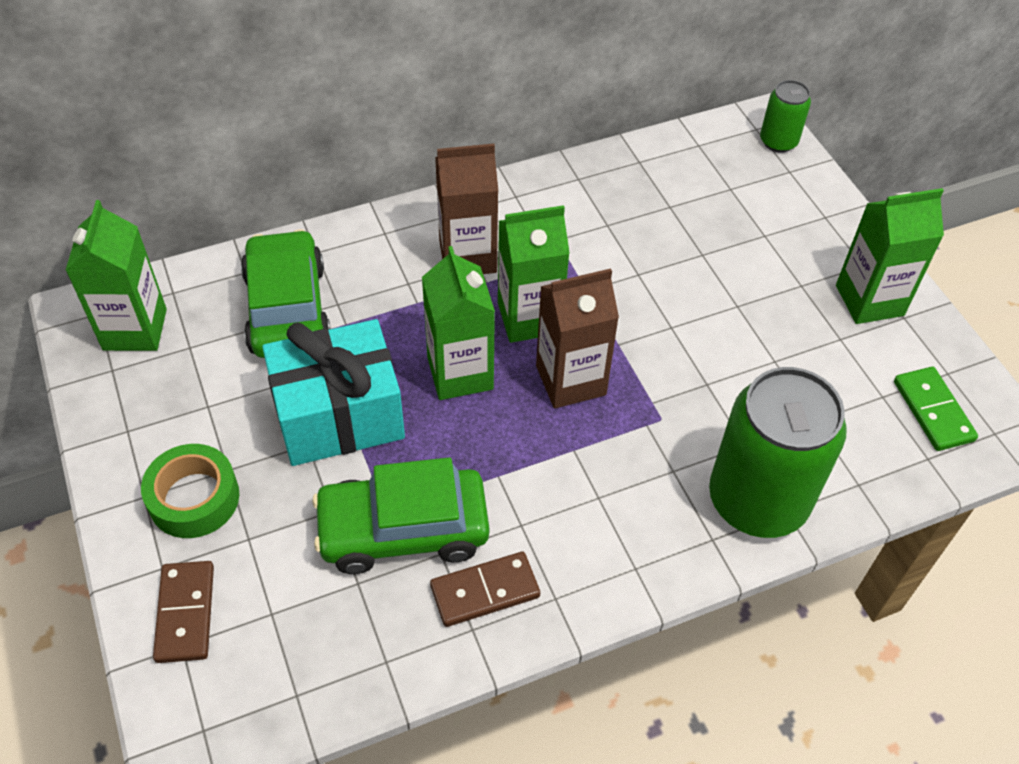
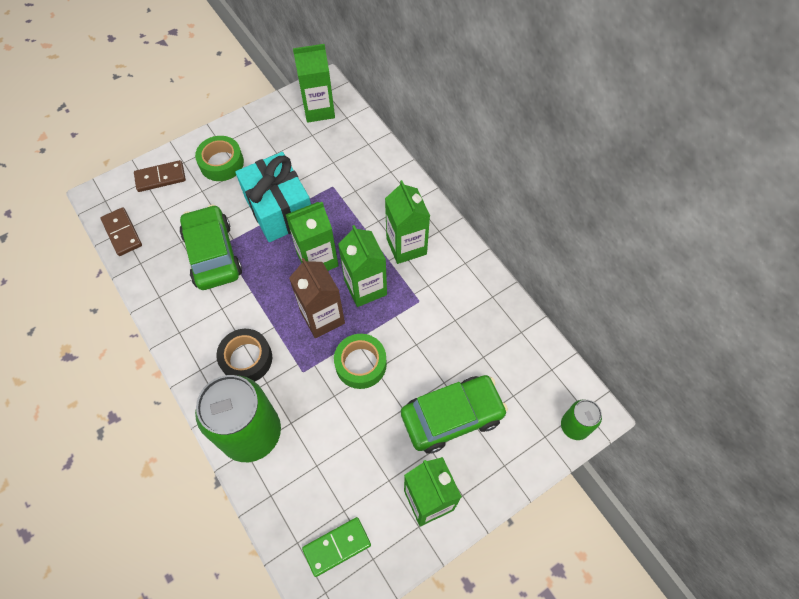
camera: 80 degrees right, 10 degrees up
(287, 308) = (346, 169): green car -> green car (452, 417)
(467, 256) = (406, 246): brown carton -> green carton
(485, 591) = (180, 298): brown domino -> brown domino (122, 233)
(627, 494) = (246, 359): none -> black tape
(660, 343) = (361, 364): none -> green tape

